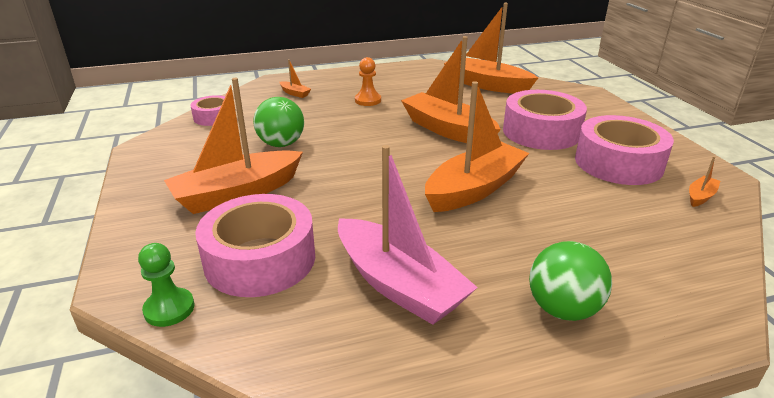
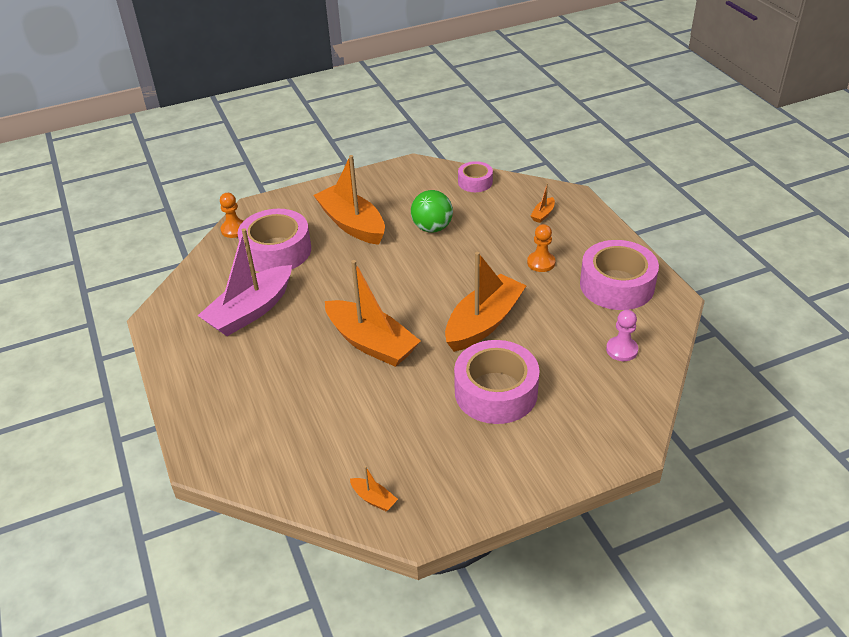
camera: 85 degrees right, 10 degrees up
(169, 309) = (234, 229): green pawn -> orange pawn
(486, 85) = (621, 350): orange boat -> pink pawn
(562, 309) = (224, 386): green ball -> none
(618, 163) = (434, 446): pink tape -> pink tape (617, 285)

